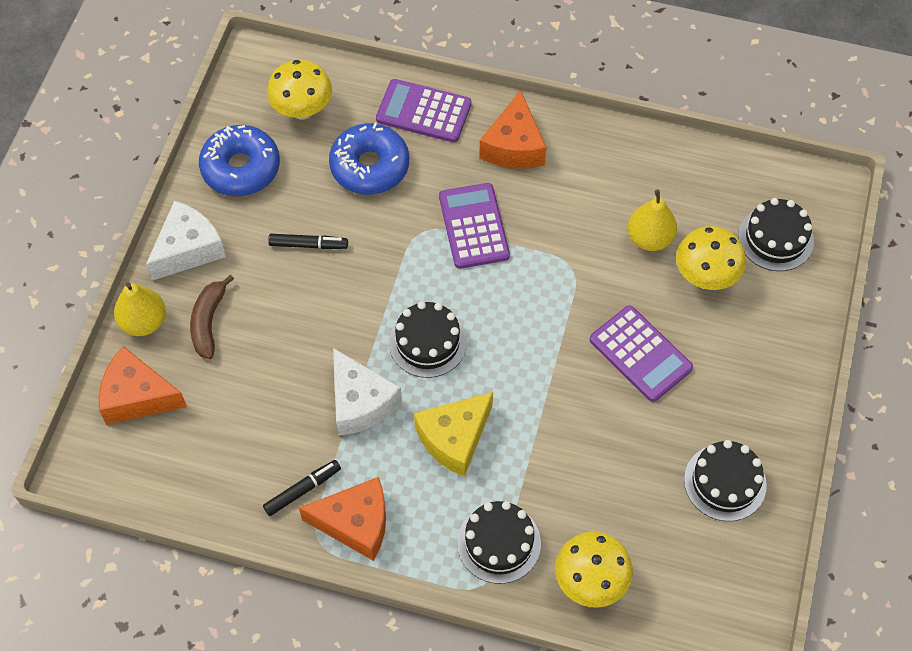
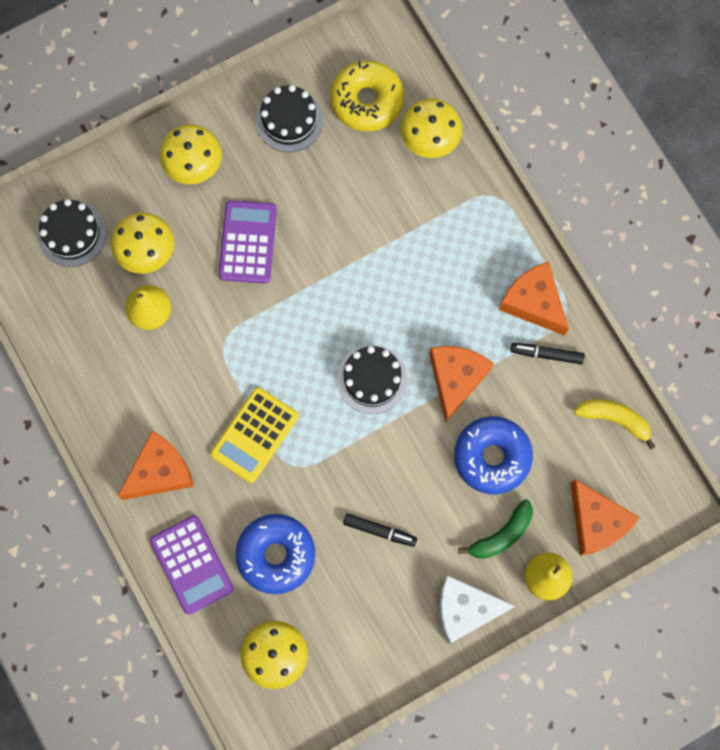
camera: 135 degrees left, 15 degrees up
(194, 489) = (614, 419): none -> yellow banana
(208, 322) = (501, 535): brown banana -> green banana
(241, 168) = (367, 645): blue donut -> blue donut (492, 457)
(308, 245) = (379, 531): black marker -> black marker turned 150 degrees clockwise
(360, 402) = (456, 379): white cheese -> orange cheese
(454, 438) = (420, 298): yellow cheese -> none
(474, 226) = (254, 435): purple calculator -> yellow calculator
(499, 543) = (459, 210): black cake -> none
(682, 564) = (367, 101): none -> yellow donut
(752, 372) = (194, 166): none -> yellow mushroom

